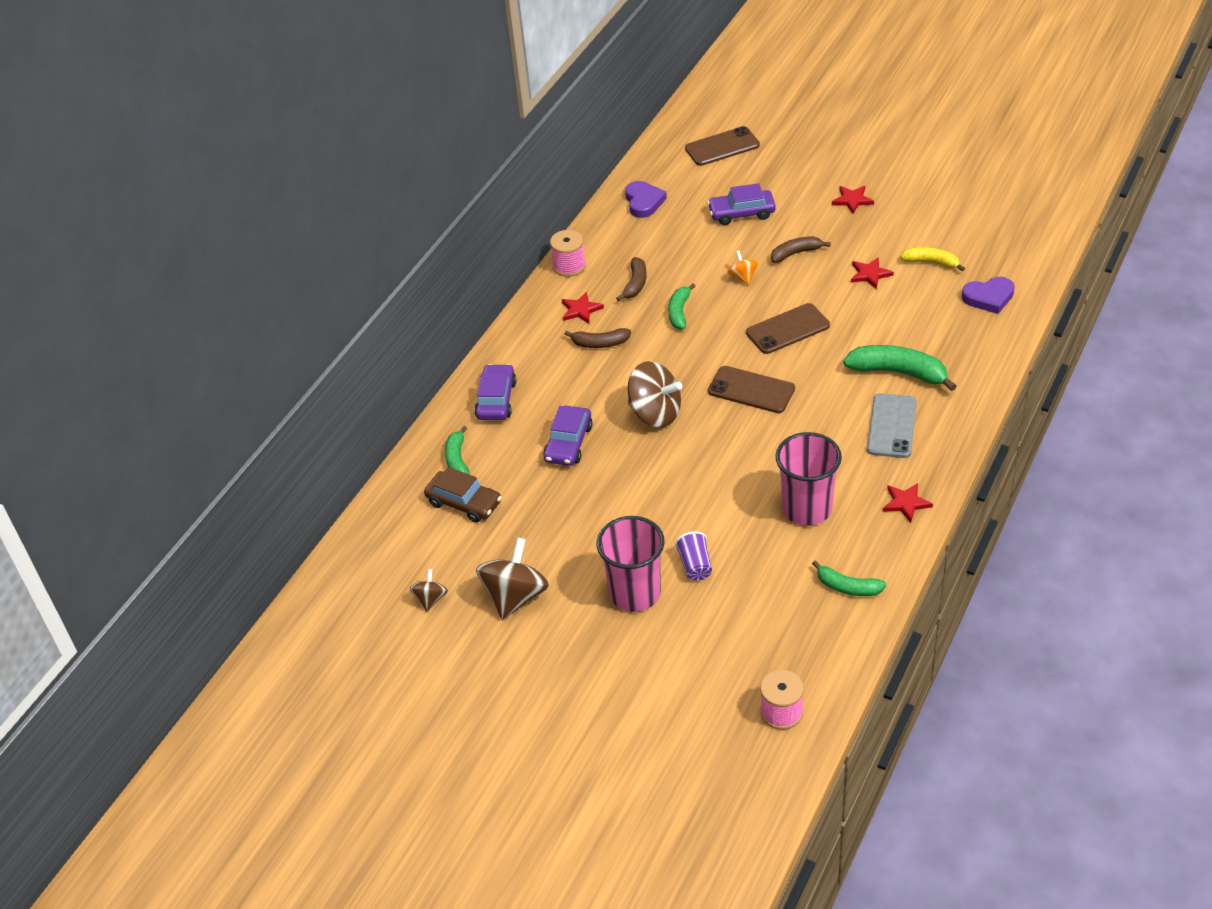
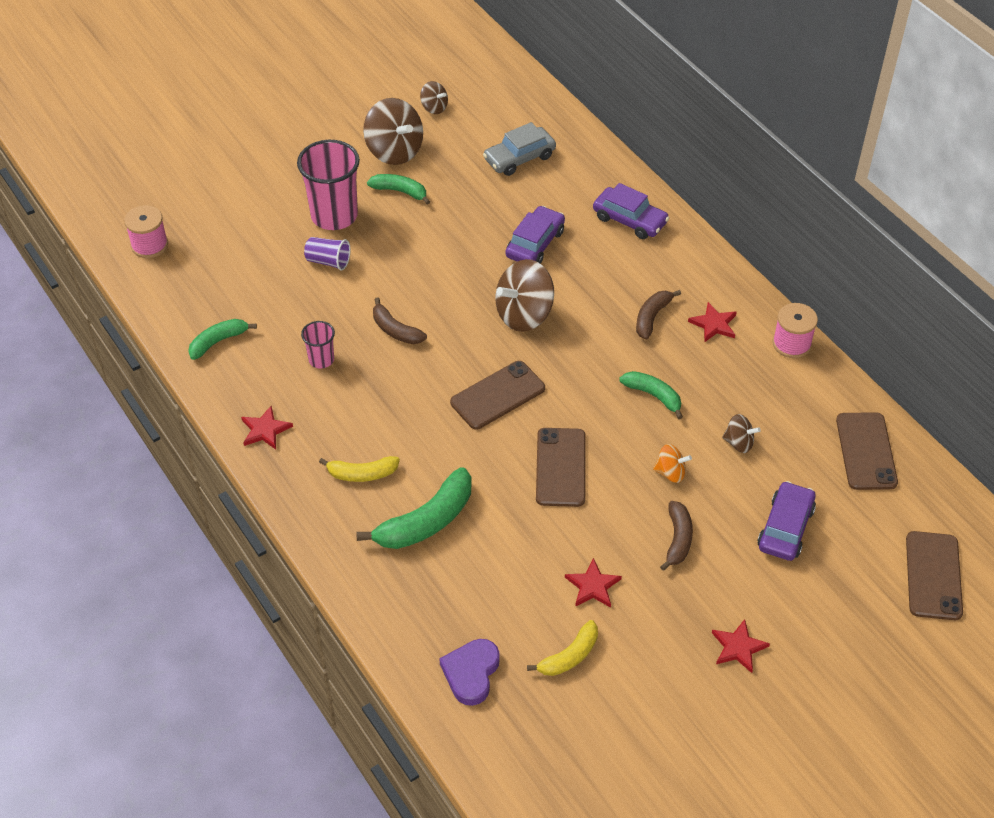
camera: 115 degrees right, 5 degrees up
(457, 460) = (573, 171): green banana -> green banana (400, 191)
(464, 503) = (519, 158): brown car -> grey car
(568, 443) = (535, 244): purple car -> purple car turned 75 degrees clockwise
(635, 284) = (724, 382): brown banana -> brown banana (395, 330)
(643, 202) = (866, 451): purple heart -> brown phone
(687, 257) = (739, 443): none -> brown spinning top
(807, 509) = (321, 359): pink cup -> pink cup, size x0.51
(892, 426) = (362, 474): grey phone -> yellow banana

